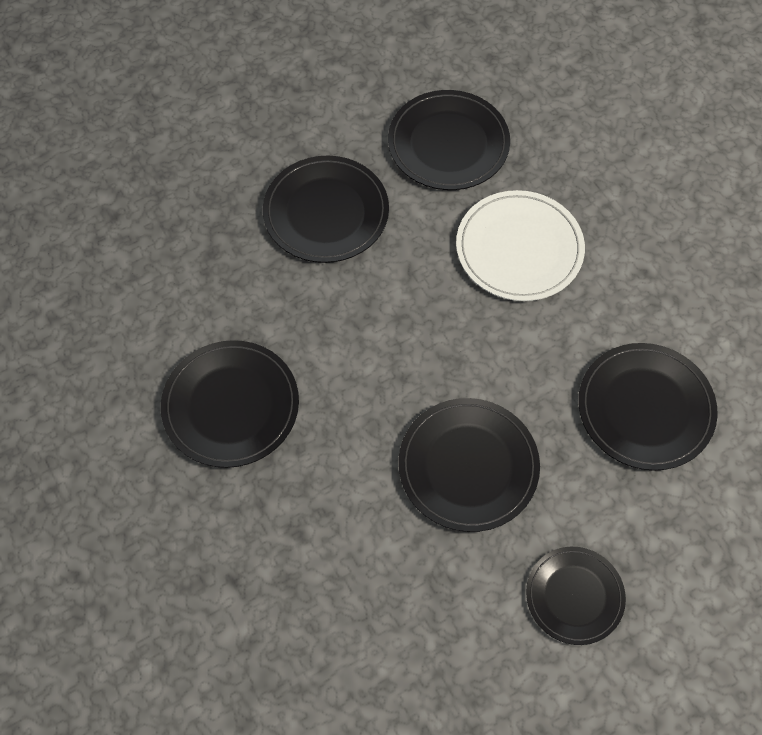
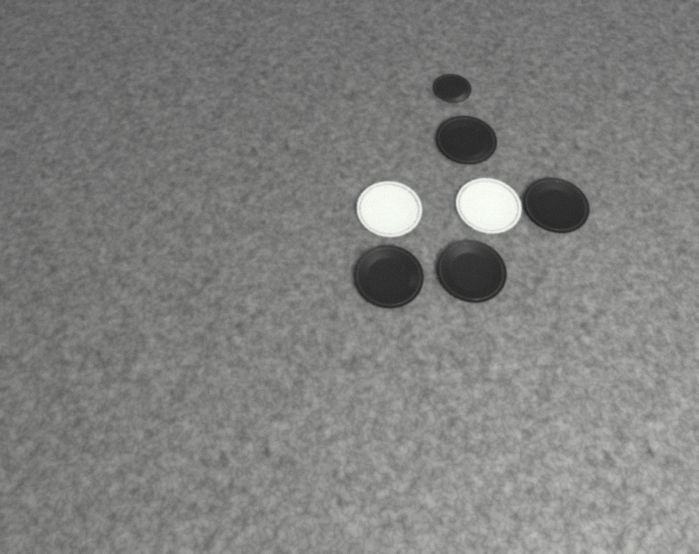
camera: 150 degrees left, 0 degrees up
(353, 341) = (487, 207): none -> white plate
(645, 408) = (382, 129): black plate -> none

